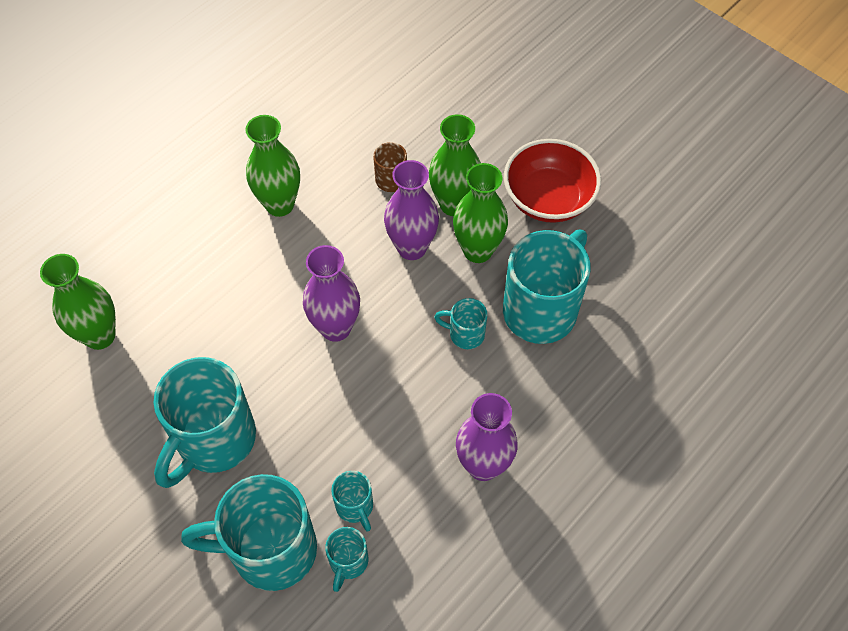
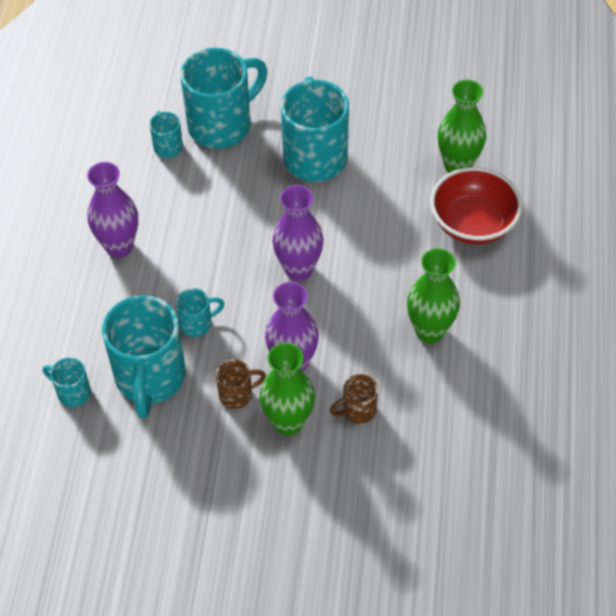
camera: 145 degrees right, 5 degrees down
(355, 507) = (188, 175): turquoise mug -> turquoise mug (72, 392)
(477, 250) = (237, 394): green vase -> brown mug
(548, 199) = (210, 480): red bowl -> red bowl (473, 223)

